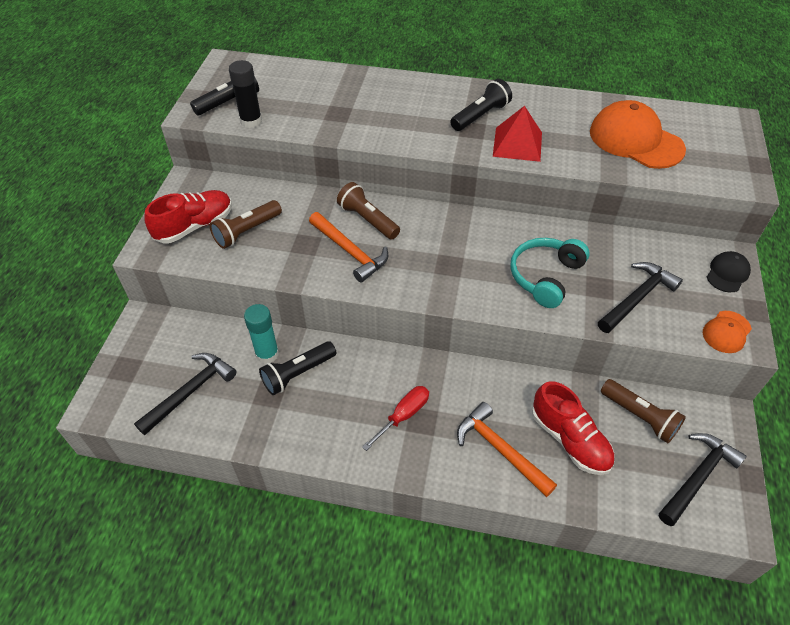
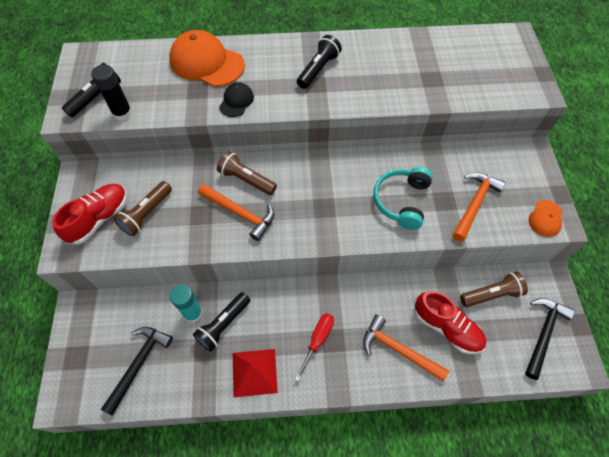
camera: 15 degrees left, 10 degrees up
(517, 144) = (356, 91): red pyramid -> red pyramid (254, 372)
(635, 140) = (447, 69): orange cap -> orange cap (206, 63)
(637, 298) = (475, 204): black hammer -> orange hammer
(639, 417) = (491, 295): brown flashlight -> brown flashlight turned 45 degrees counterclockwise
(727, 273) = (533, 167): black cap -> black cap (236, 101)

